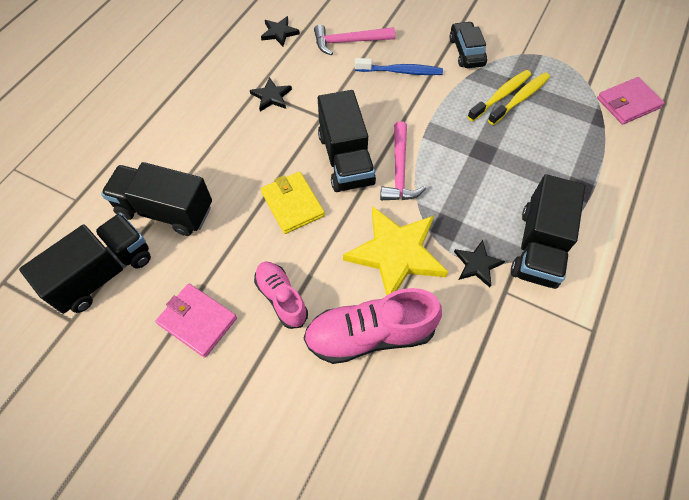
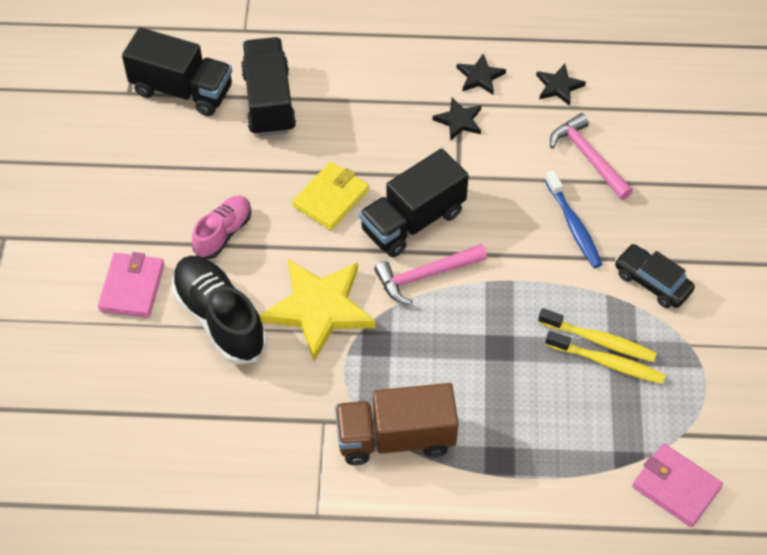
camera: 65 degrees right, 5 degrees down
(197, 321) = (170, 180): pink wallet -> pink wallet (132, 287)
(370, 334) = (220, 318): pink shoe -> black shoe
(466, 51) = (652, 282): black car -> black car turned 105 degrees counterclockwise
(477, 265) = (343, 385): black star -> black star (480, 77)
(538, 247) = (395, 438): black truck -> brown truck

